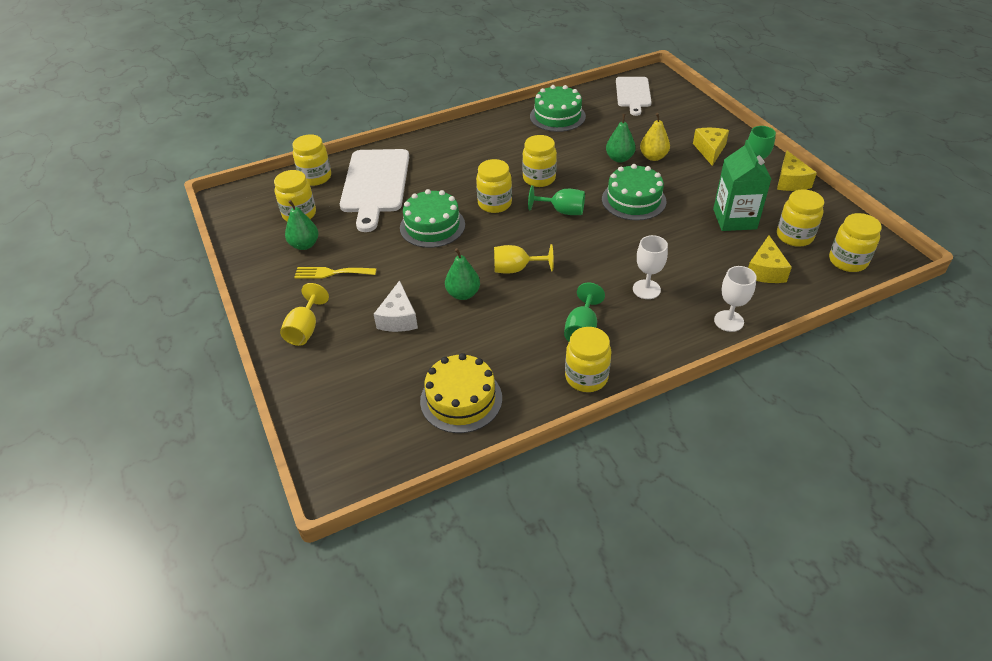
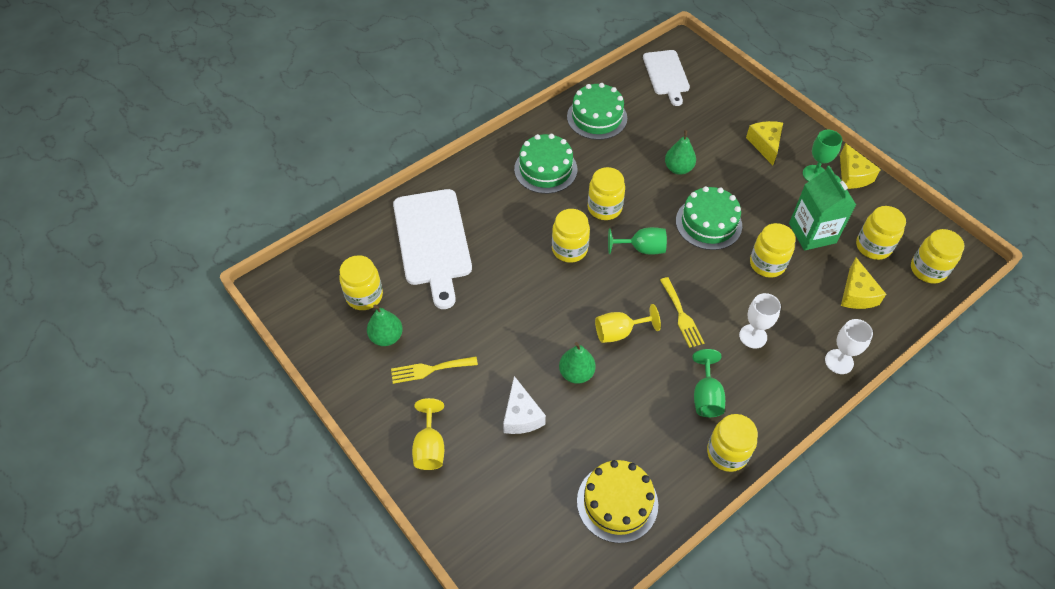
camera: 15 degrees left, 10 degrees up
(315, 177) = (362, 241): yellow jar -> yellow jar (767, 264)
(432, 226) = (514, 289): green cake -> green cake (545, 169)
(581, 264) = (681, 315): none -> yellow fork
(653, 157) = (712, 161): yellow pear -> none

